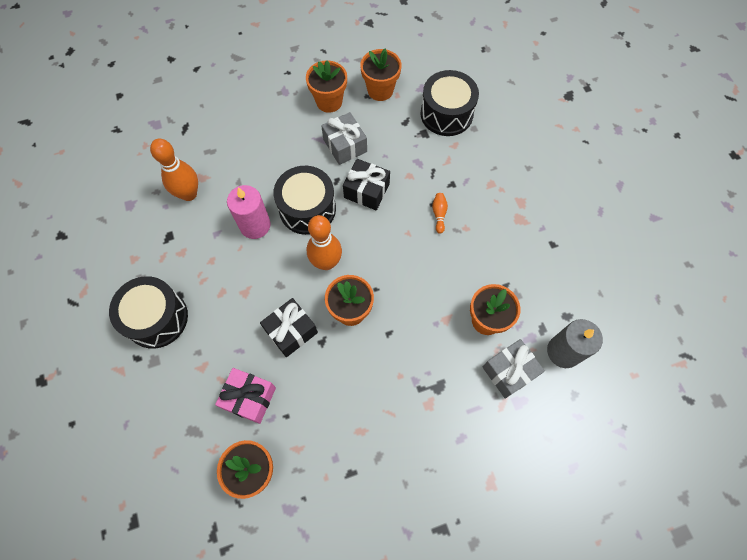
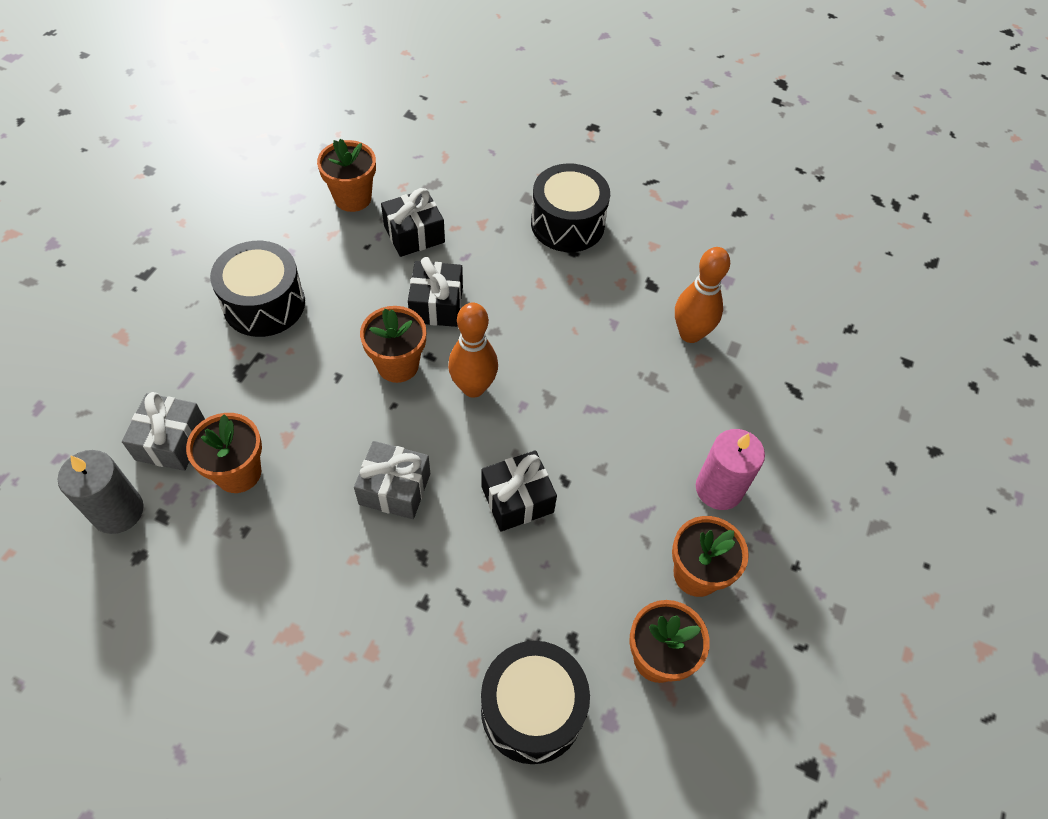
camera: 130 degrees right, 10 degrees down
(249, 398) = (414, 234): pink gift -> black gift
(255, 225) = (588, 361): pink candle -> pink candle (719, 489)
(307, 209) = (557, 422): black drum -> black drum (264, 304)
(345, 145) = (606, 532): grey gift -> grey gift (394, 489)
(439, 214) = (402, 547): orange bowling pin -> none

